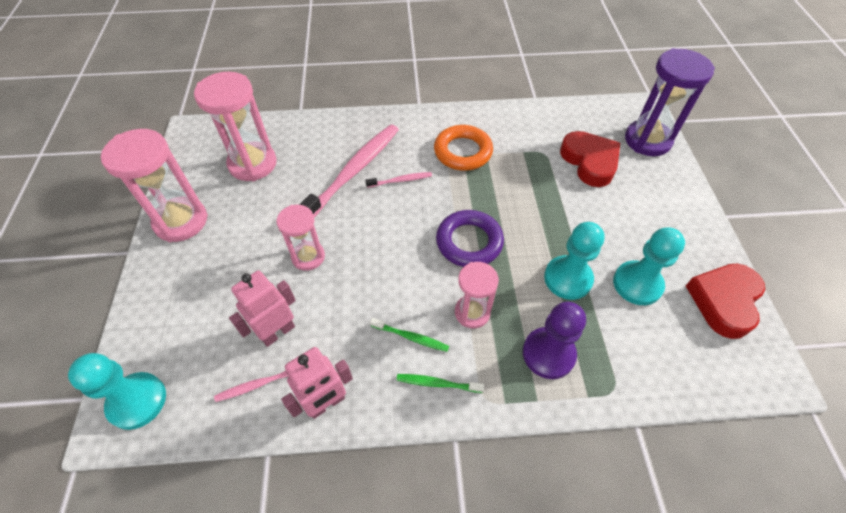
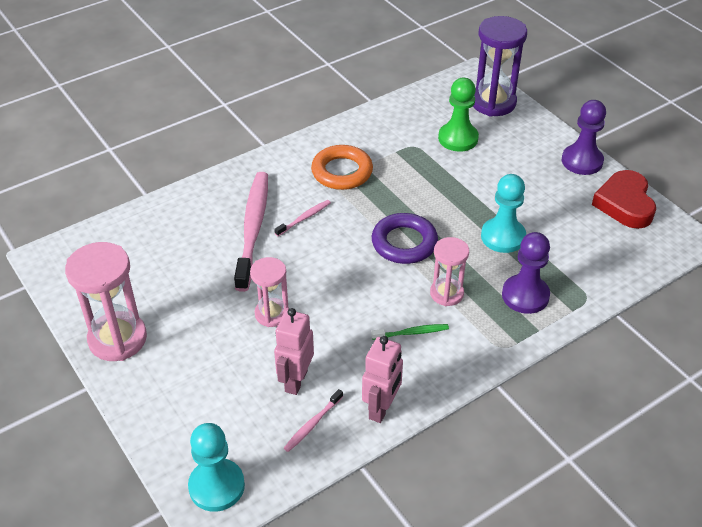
camera: 30 degrees left, 10 degrees down
(252, 164) = (144, 261): pink hourglass -> none
(437, 383) = (457, 354): green toothbrush -> none
(589, 162) = (458, 138): red heart -> green pawn
(637, 284) = (557, 218): turquoise pawn -> none
(703, 234) = (582, 161): none -> purple pawn

